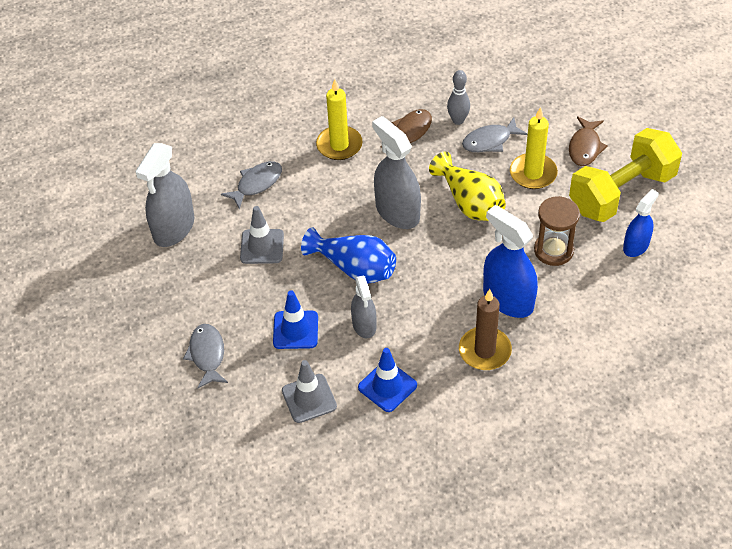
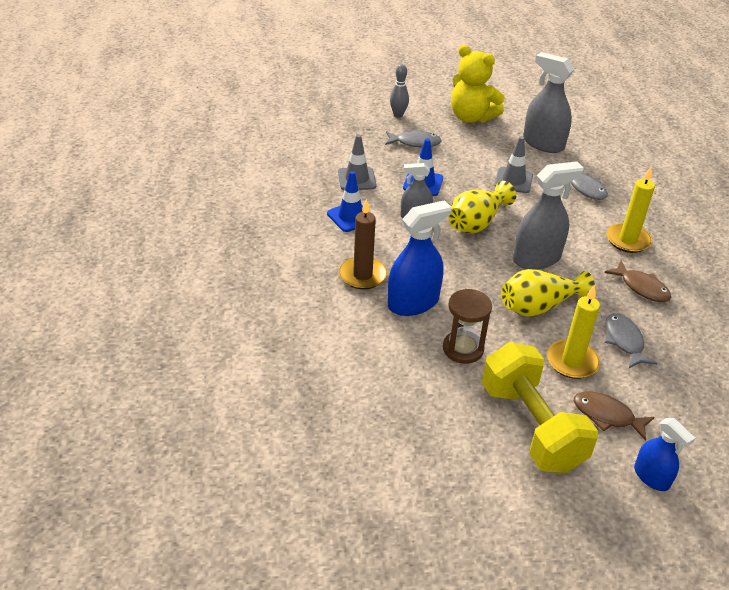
camera: 100 degrees right, 10 degrees down
(128, 306) = (471, 117): none -> yellow teddy bear
(354, 268) = (477, 222): blue vase -> yellow vase
(458, 120) = (657, 324): grey bowling pin -> grey bowling pin (398, 115)
(636, 246) = (451, 414): blue spray bottle -> blue spray bottle (651, 477)

